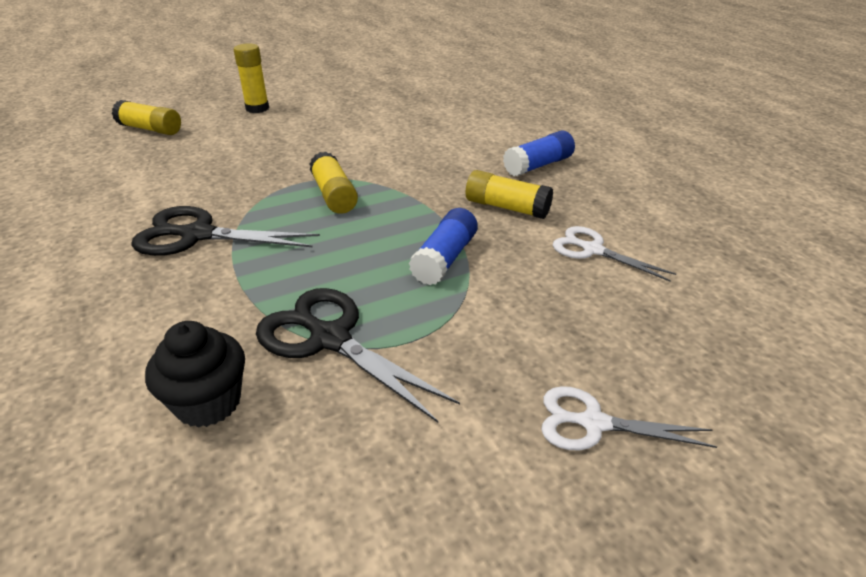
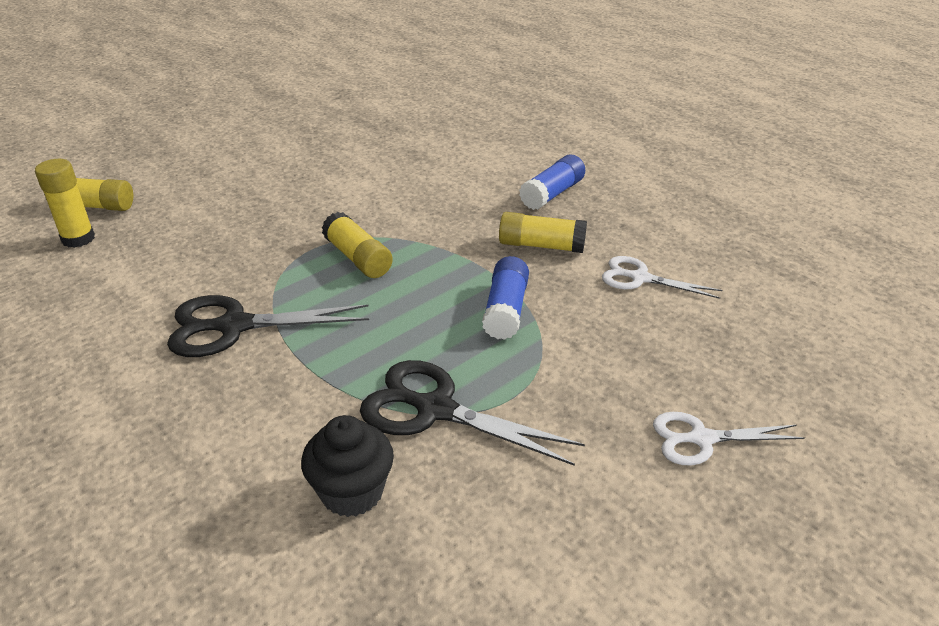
camera: 15 degrees left, 0 degrees up
(257, 108) = (209, 163): yellow glue stick -> yellow glue stick (78, 239)

